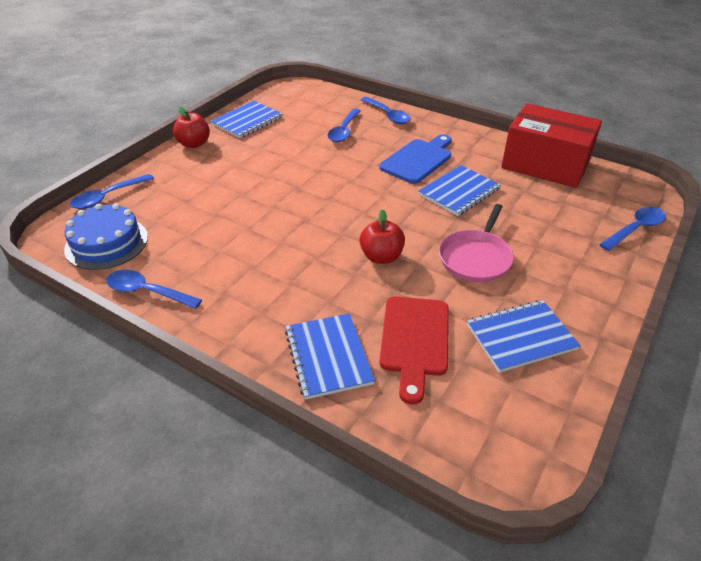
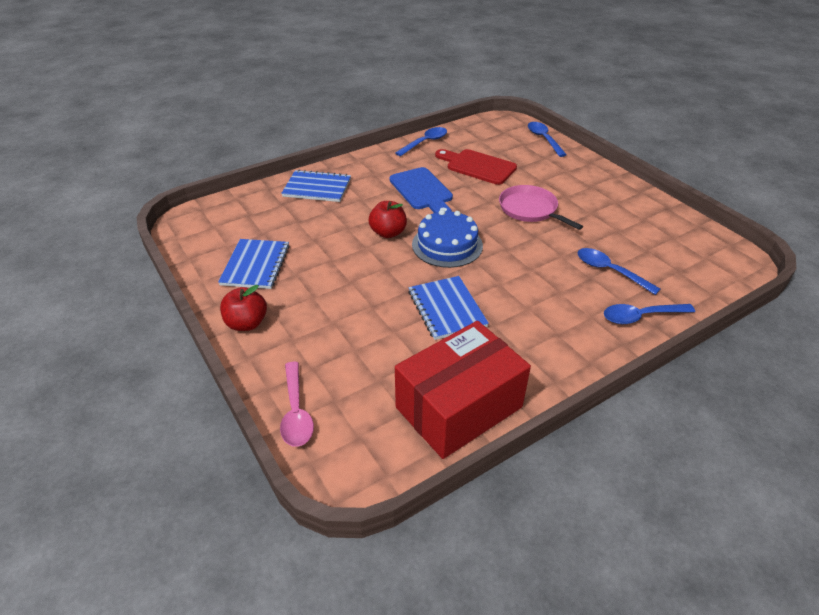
camera: 115 degrees right, 0 degrees up
(106, 243) = (486, 135): blue cake -> blue cake (447, 245)
(194, 144) = (613, 181): red apple -> red apple (247, 323)
(247, 121) = (653, 216): blue notebook -> none
(415, 340) = (298, 221): red cutting board -> red cutting board (477, 166)
(418, 159) = (523, 304): blue cutting board -> blue cutting board (422, 191)
(476, 258) = (348, 279): pink pan -> pink pan (530, 209)
(635, 229) = (296, 412): blue spoon -> pink spoon

